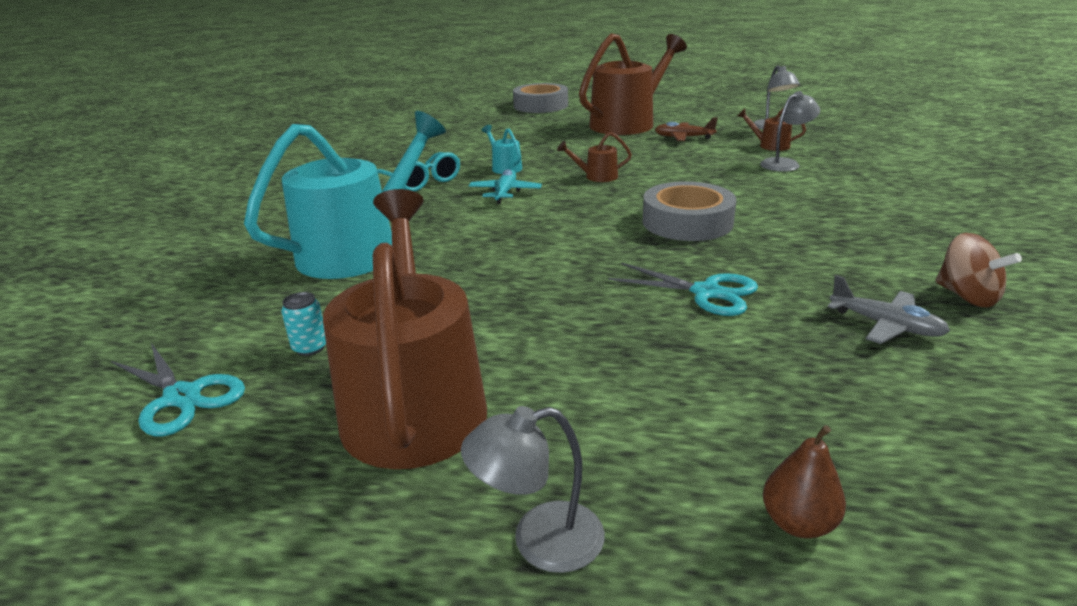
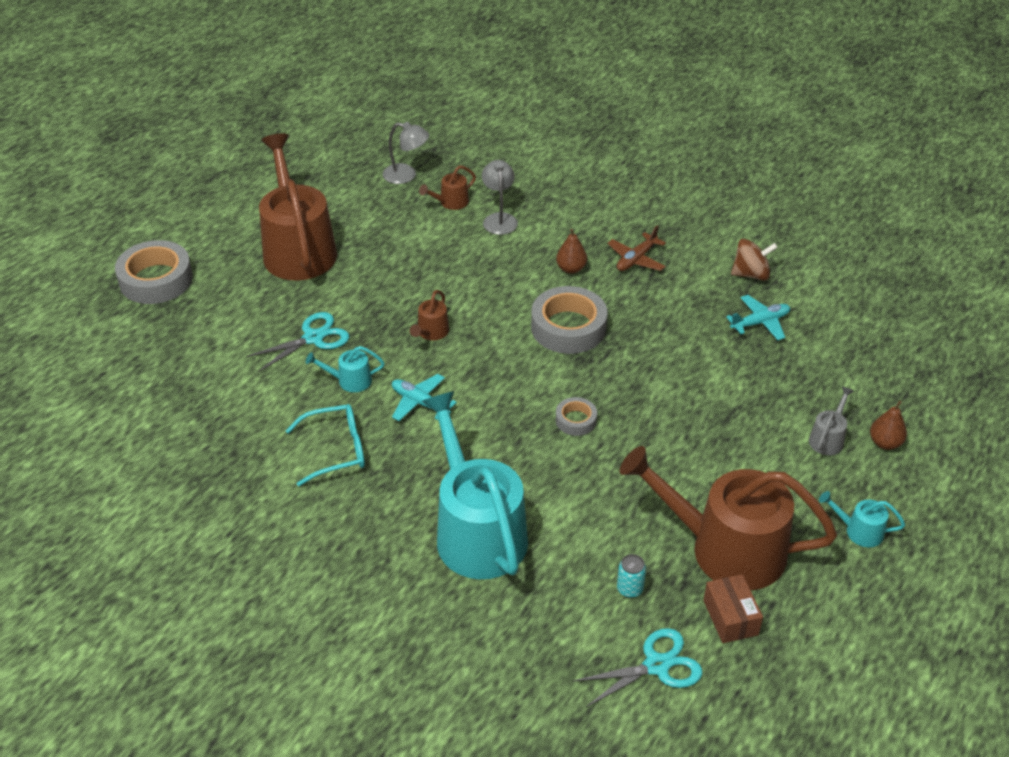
camera: 65 degrees left, 15 degrees up
(281, 438) = (730, 617): none -> brown box
(539, 541) = (859, 531): grey lamp -> turquoise watering can
(554, 257) = (576, 420): none -> grey tape
(683, 138) = (380, 236): brown plane -> brown plane (636, 259)
(706, 292) = (679, 371): turquoise scissors -> turquoise scissors (313, 338)
(729, 446) = (828, 438): none -> grey watering can
(774, 203) = (571, 269): none -> brown pear
(885, 325) = (760, 323): grey plane -> turquoise plane

